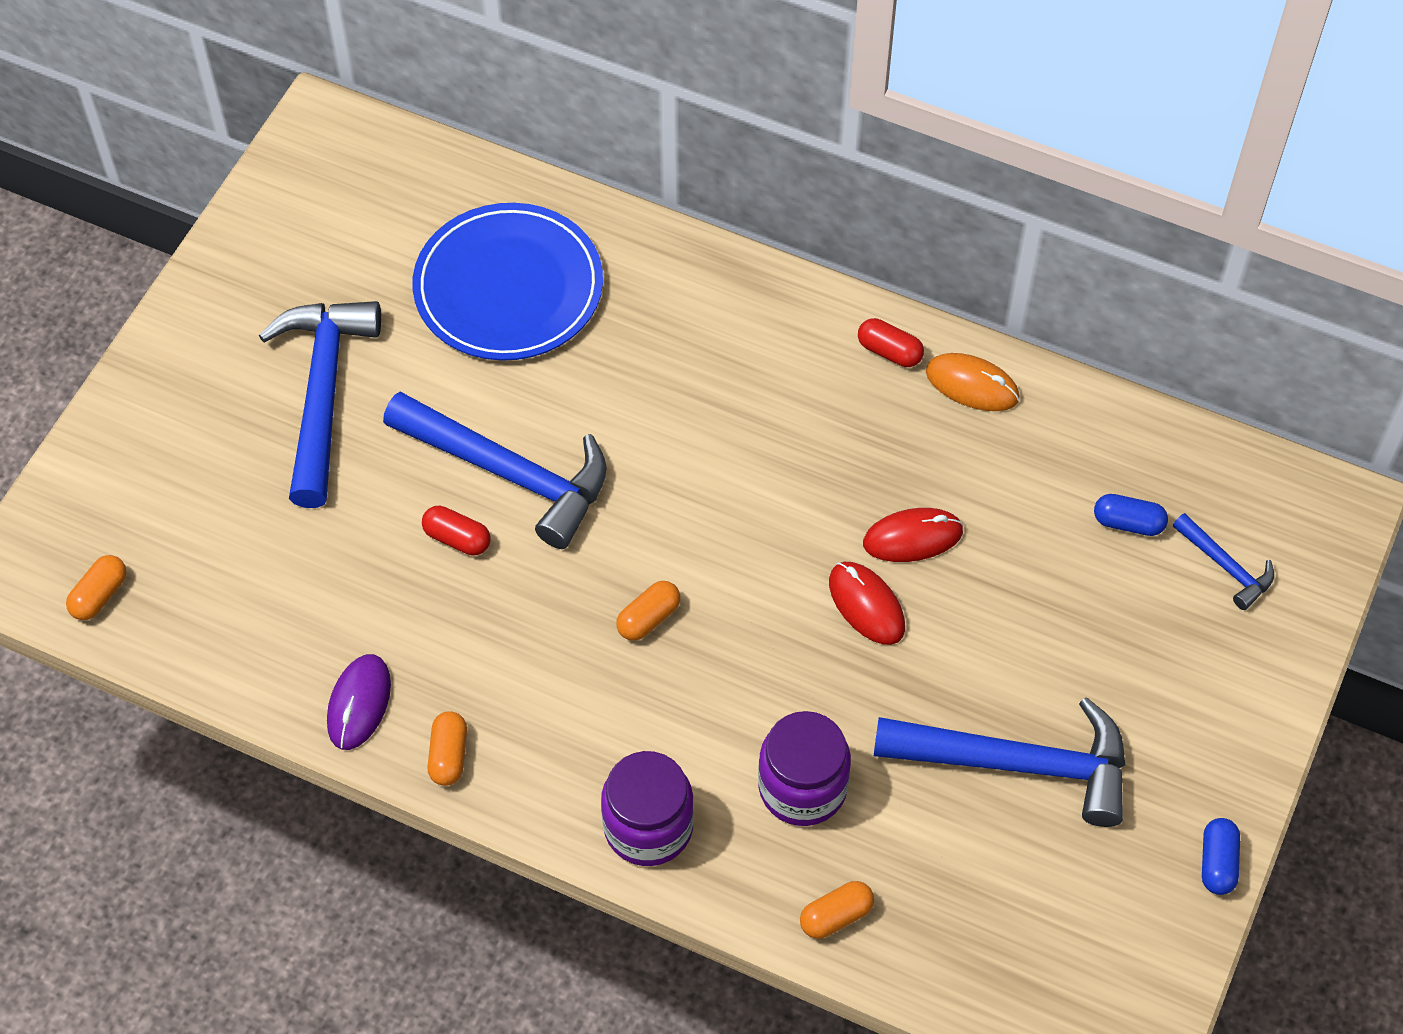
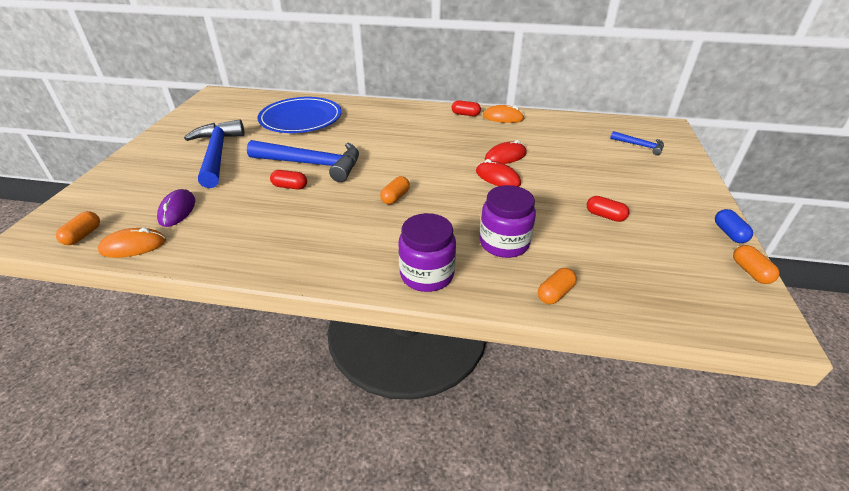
camera: 15 degrees left, 20 degrees down
(184, 643) = (133, 246): none -> orange mouse
(359, 703) = (241, 253): purple mouse -> purple mouse (177, 210)
(448, 755) = (299, 265): orange capsule -> orange capsule (750, 272)
(1018, 764) = (605, 216): blue hammer -> red capsule
(1128, 523) = (591, 140): blue capsule -> none

